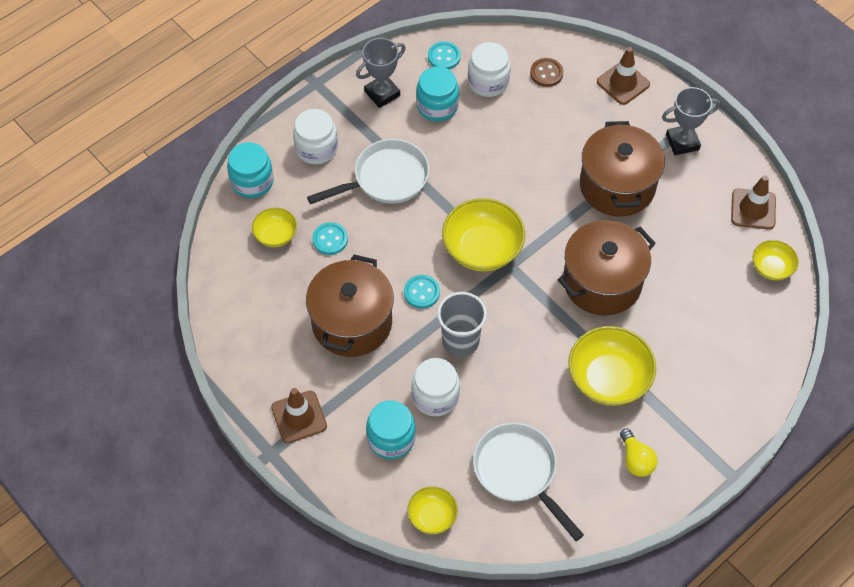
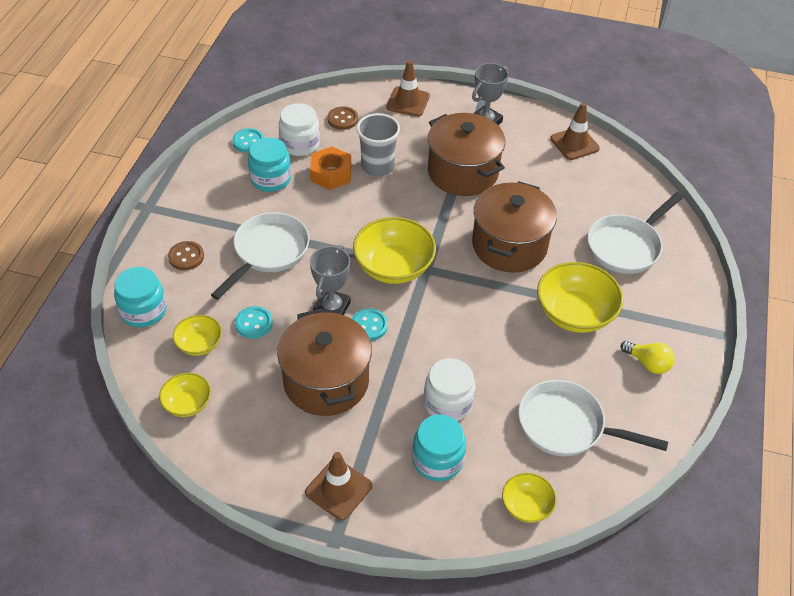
camera: 35 degrees left, 10 degrees down
(316, 148) = (186, 257): white jar -> brown button
(382, 93) = (215, 190): grey trophy -> grey trophy (332, 308)
(460, 340) = (433, 347): grey cup -> grey cup (377, 166)
(494, 127) = (331, 174): none -> orange nut
(713, 341) = (626, 246): none -> white pan
(772, 267) = (622, 176): yellow bowl -> yellow bowl (187, 403)

